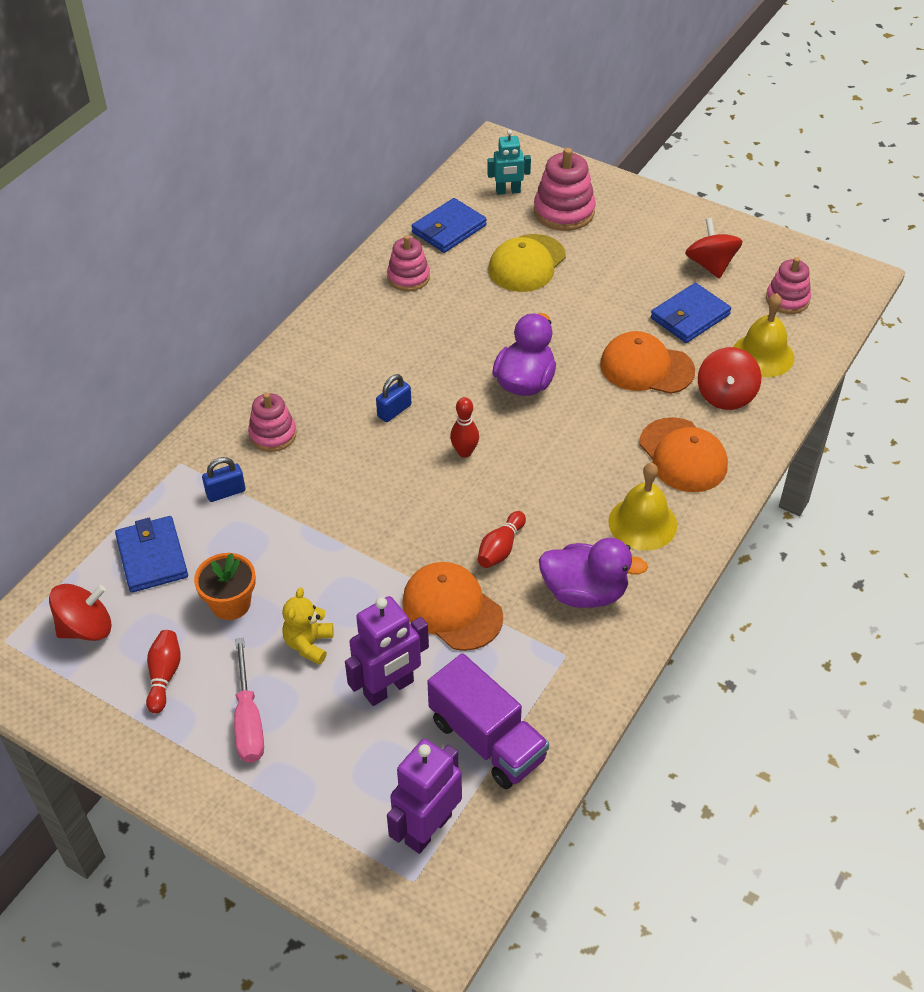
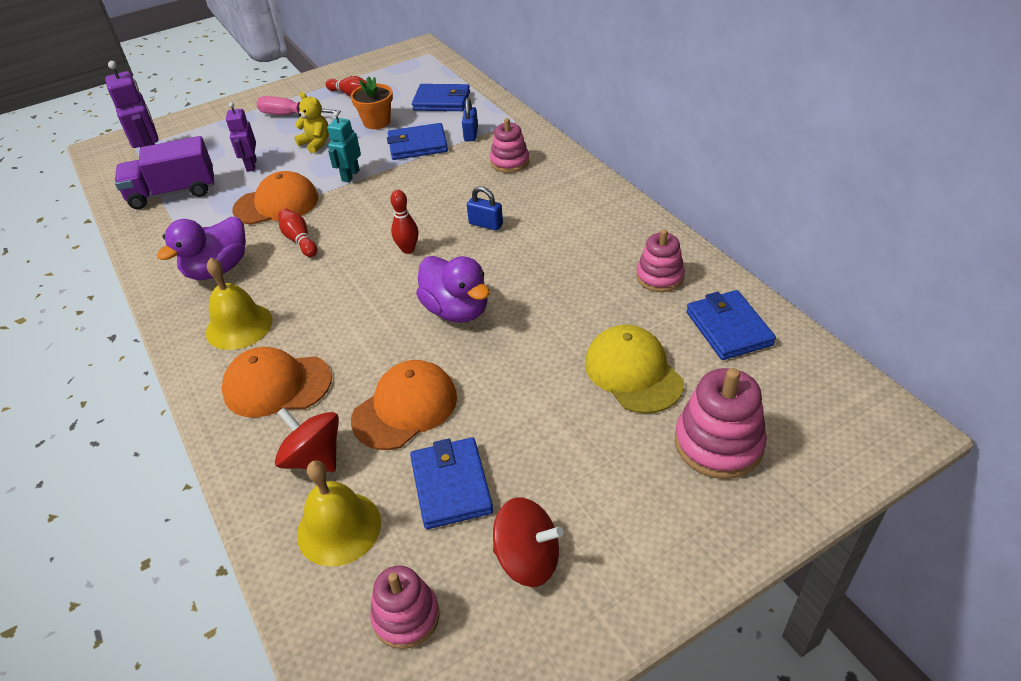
camera: 120 degrees right, 5 degrees down
(86, 628) = (411, 76): red spinning top -> none
(270, 533) = (418, 145): none -> blue wallet
(389, 688) = (251, 165): purple robot -> purple robot, size x0.65
(394, 411) = (486, 224): blue padlock -> blue padlock turned 45 degrees counterclockwise
(508, 191) = (785, 403): turquoise robot -> turquoise robot (350, 175)

